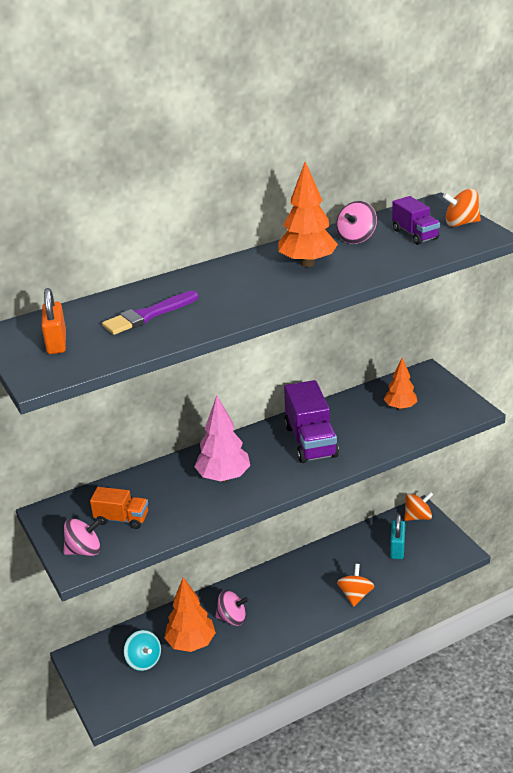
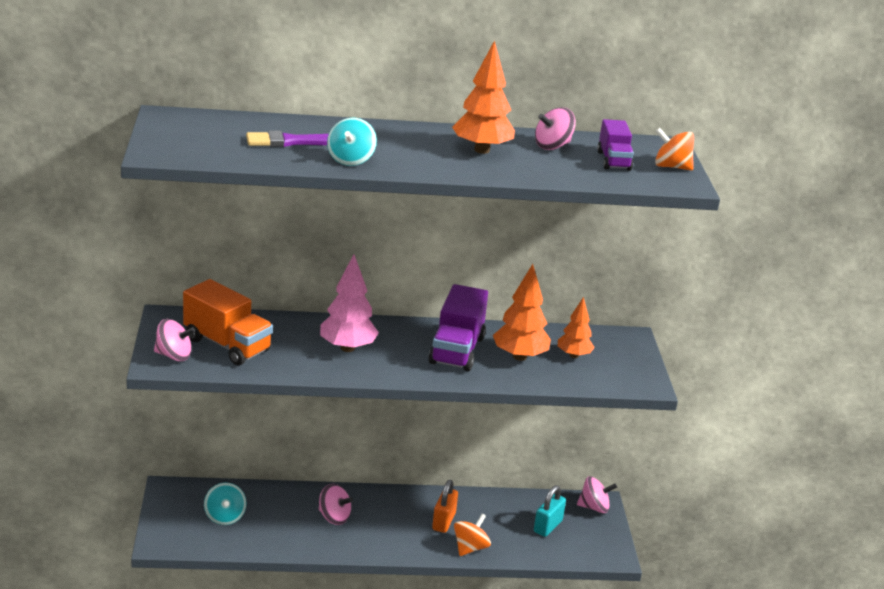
camera: 20 degrees right, 5 degrees down
(56, 343) = (196, 136): orange padlock -> orange padlock (443, 521)
(122, 519) = (227, 345): orange truck -> orange truck, size x1.66
(191, 643) = (279, 521): orange tree -> orange tree (519, 356)
(214, 315) = (350, 160): none -> turquoise spinning top
(417, 517) = (594, 507): orange spinning top -> pink spinning top

